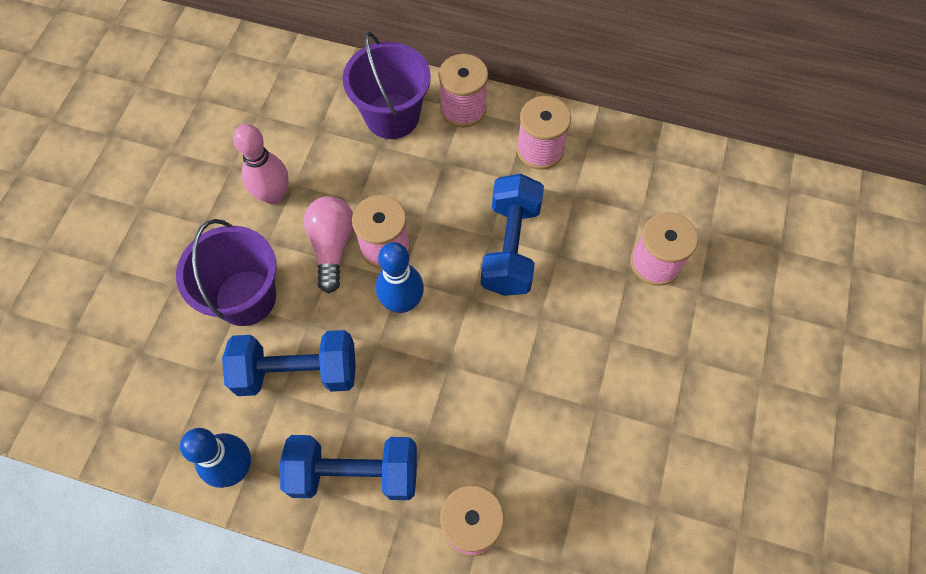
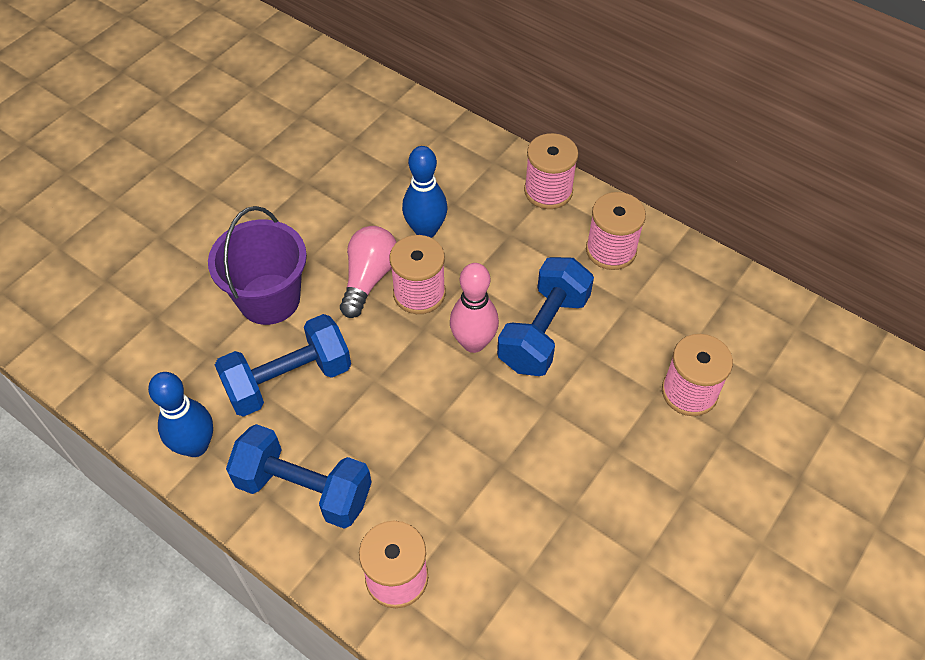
camera: 20 degrees right, 10 degrees down
(273, 195) = (333, 217): pink bowling pin -> pink bowling pin (473, 343)
(297, 372) = (288, 380): blue dumbbell -> blue dumbbell turned 45 degrees counterclockwise
(392, 116) = (475, 179): purple bucket -> none
(402, 302) = (415, 349): blue bowling pin -> blue bowling pin (426, 230)

